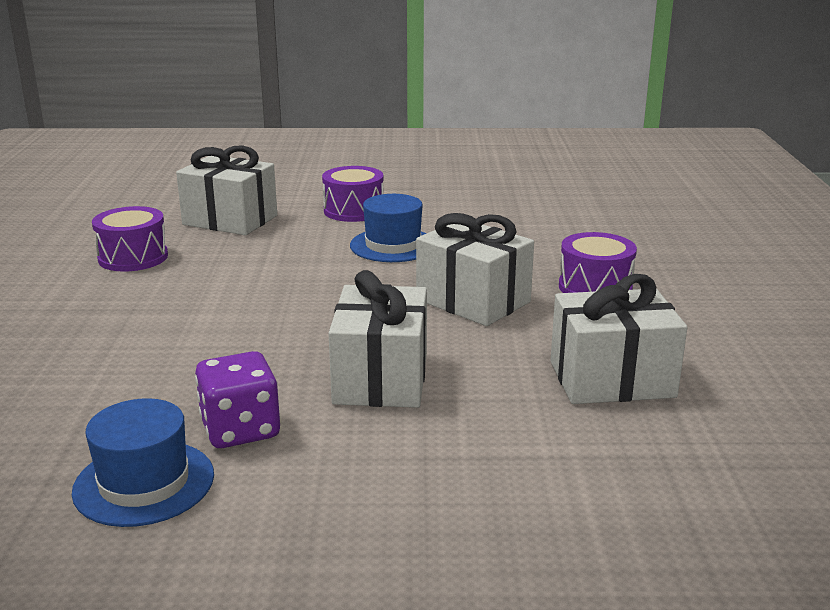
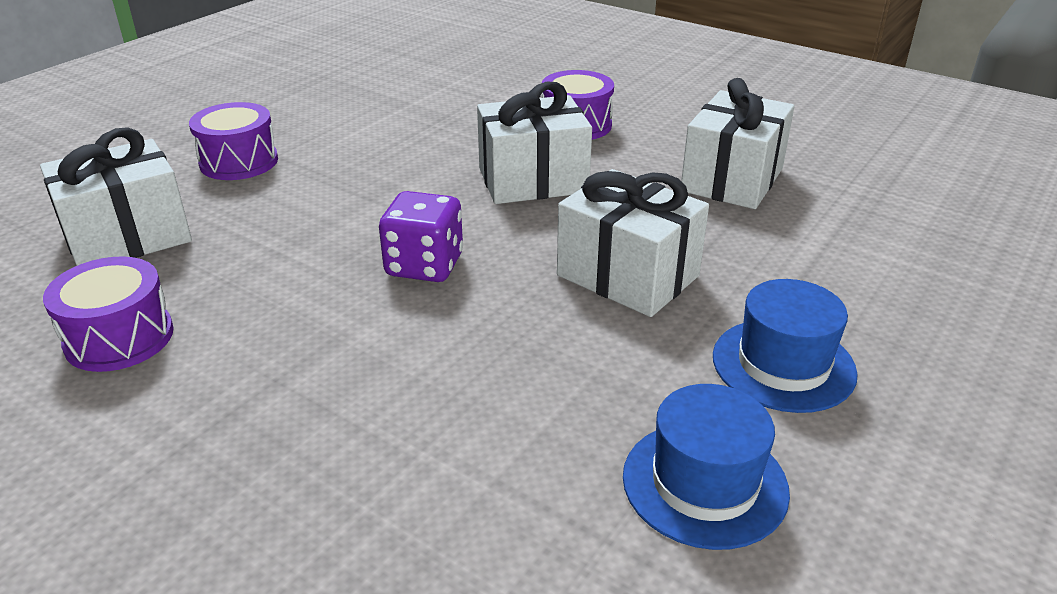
camera: 55 degrees left, 10 degrees up
(240, 430) = (650, 387): purple dice -> purple dice (424, 265)
(393, 245) = (359, 173): blue hat -> blue hat (783, 364)

